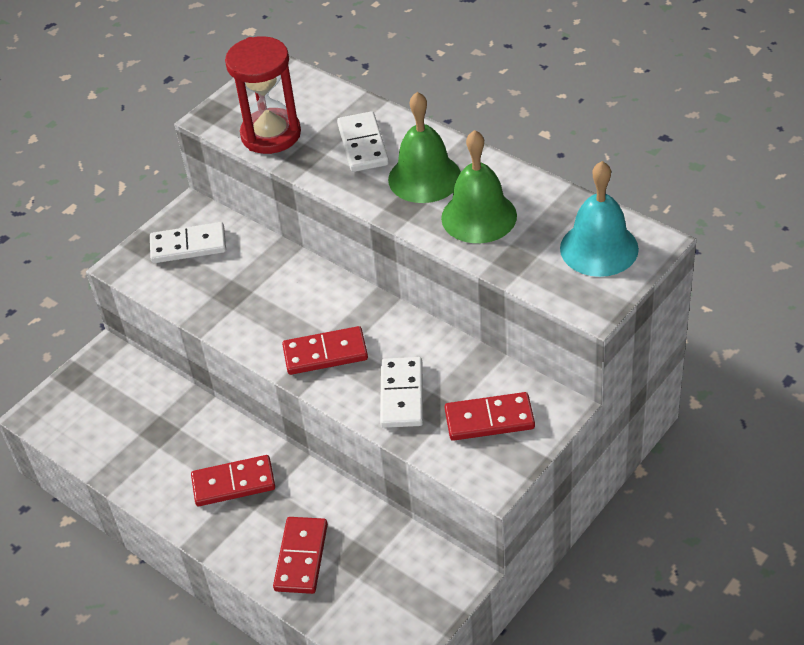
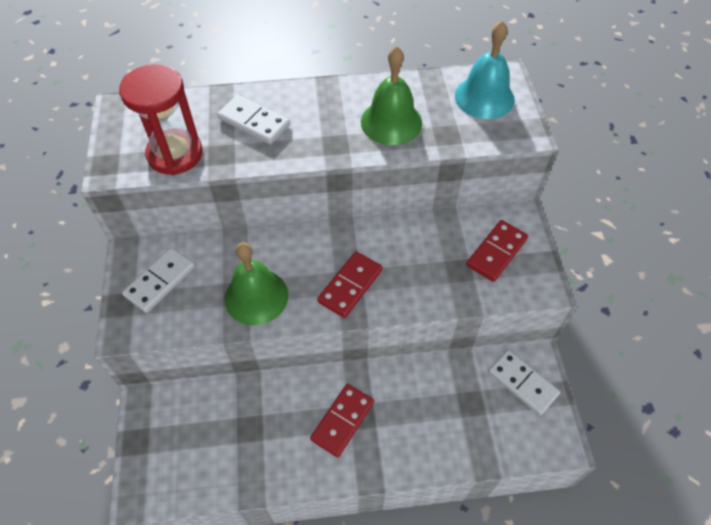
camera: 50 degrees left, 10 degrees up
(301, 557) = (441, 431): red domino -> none
(402, 395) = (430, 276): white domino -> white domino (522, 383)
(424, 178) = (324, 119): green bell -> green bell (256, 296)

